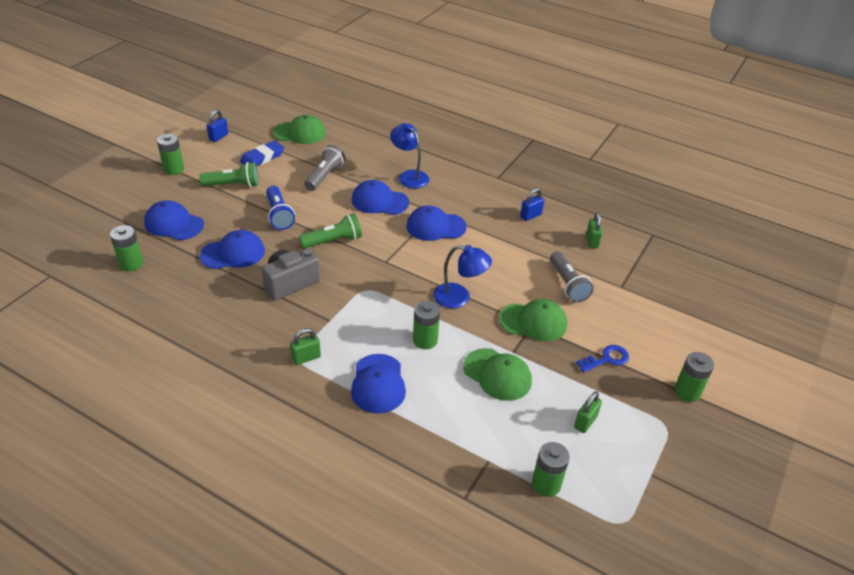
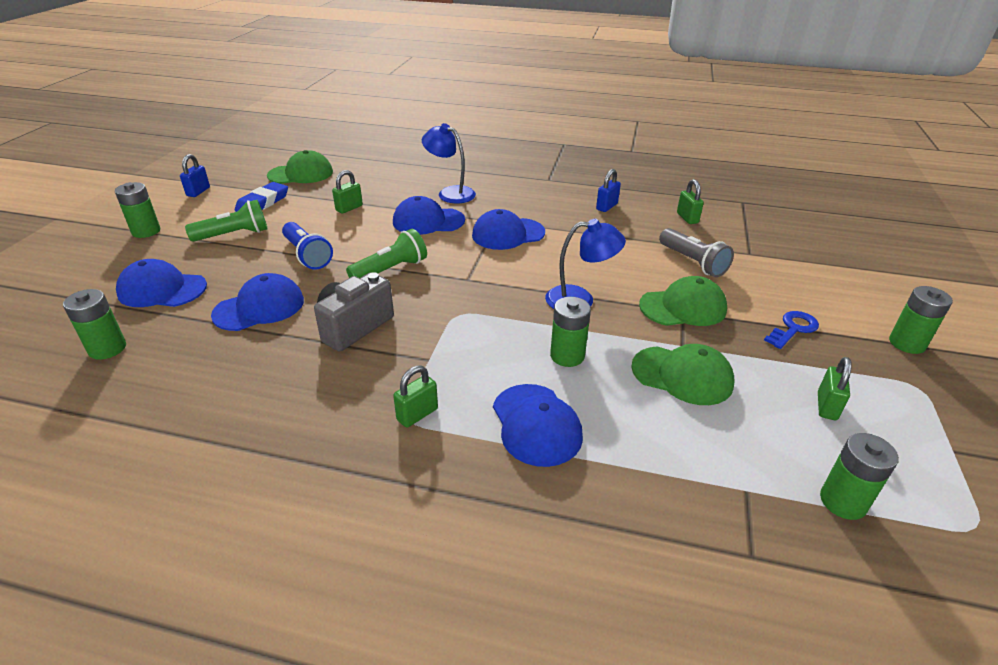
camera: 15 degrees left, 5 degrees down
(324, 176) = (349, 208): grey flashlight -> green padlock

